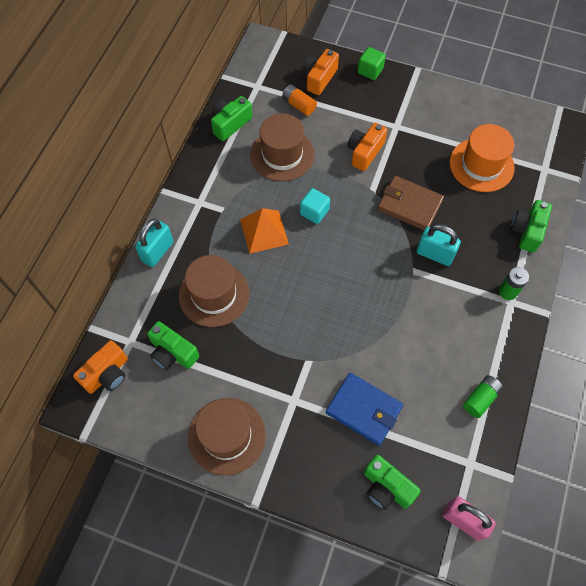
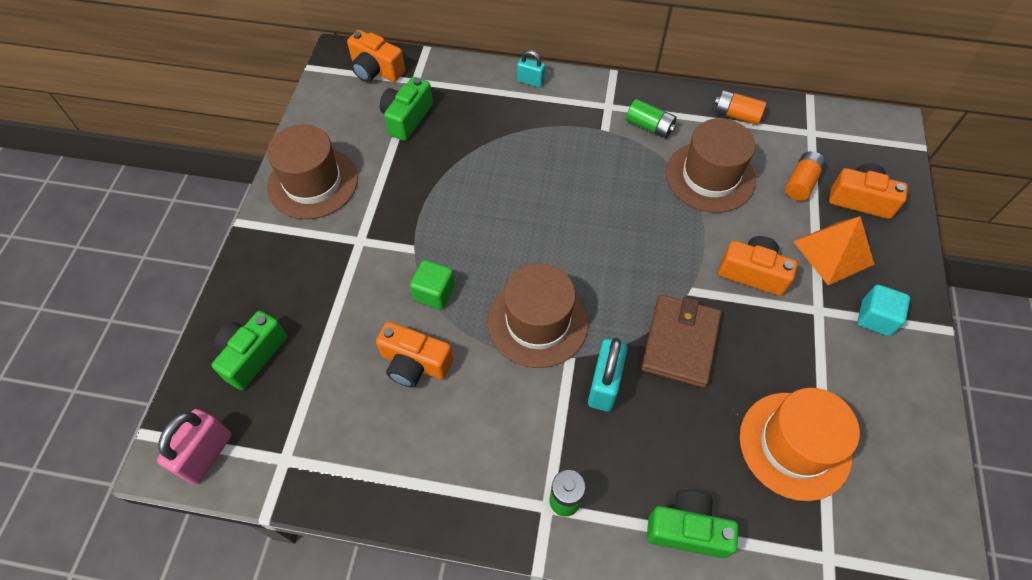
camera: 80 degrees right, 5 degrees down
(157, 251) = (530, 81): turquoise padlock -> turquoise padlock, size x0.61
(214, 294) = (486, 141): brown hat -> brown hat (538, 322)
(230, 124) = (736, 115): green camera -> orange battery
(264, 231) = (585, 175): orange pyramid -> orange pyramid (833, 252)
(314, 212) = (631, 225): turquoise cube -> turquoise cube (875, 318)
(364, 410) = (353, 318): blue wallet -> none
(370, 71) = (909, 263): green cube -> green cube (434, 293)
(406, 369) = (415, 364): none -> orange camera
(480, 398) = (380, 467): green battery -> green battery (649, 126)

